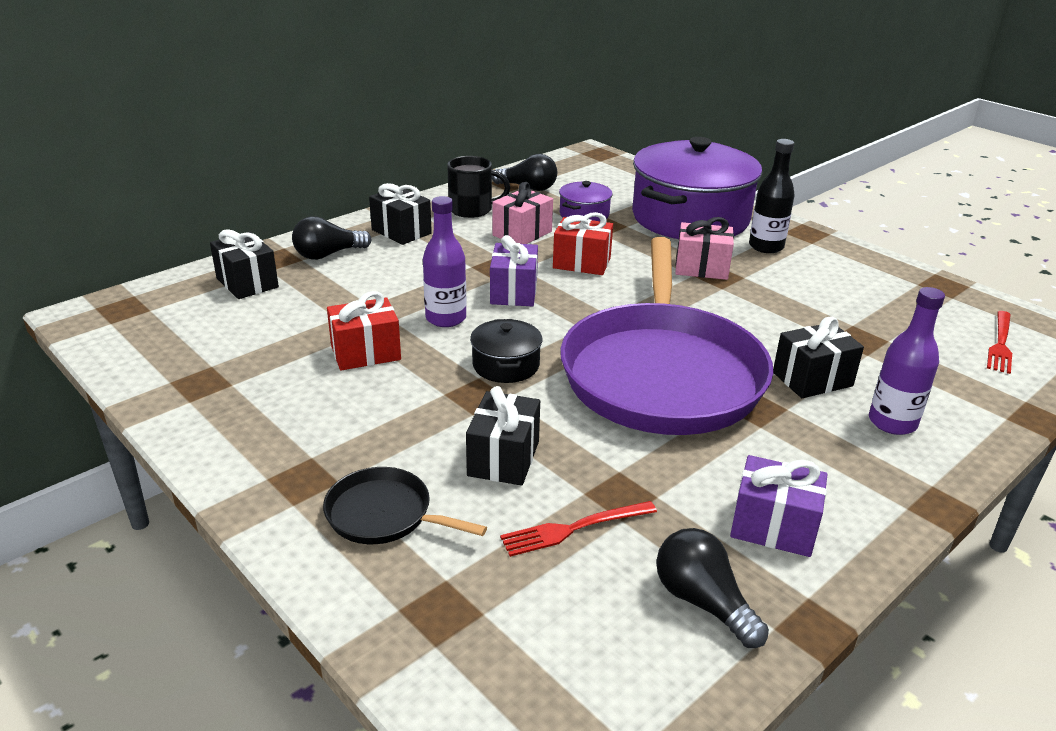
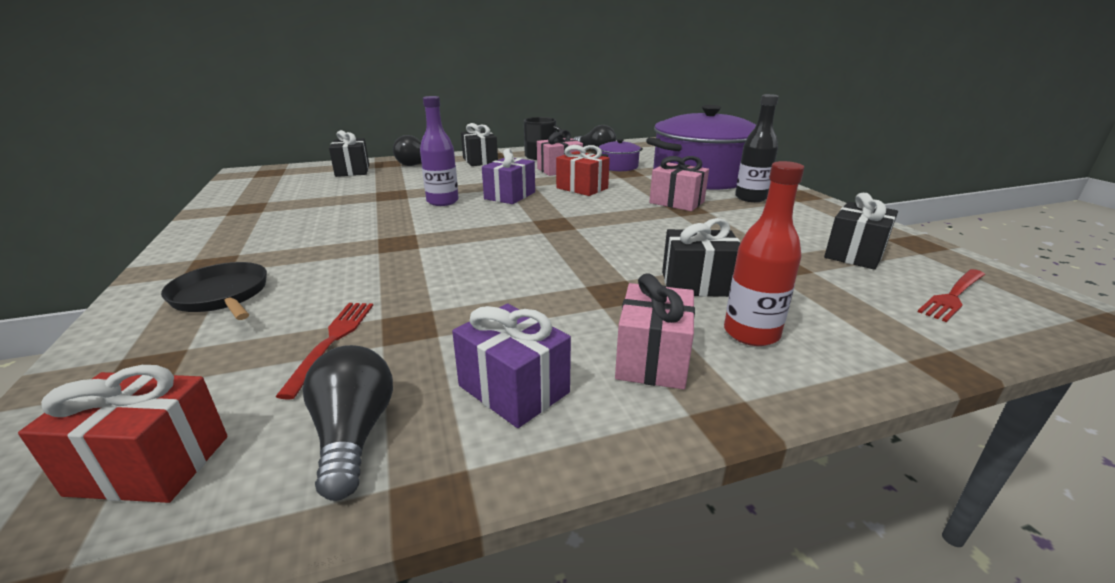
camera: 25 degrees right, 5 degrees down
(365, 353) = (364, 210): red gift -> red gift (150, 465)
(503, 458) = (357, 282): black gift -> black gift (854, 254)
(506, 365) = (445, 230): black pot -> none
(572, 529) = (332, 340): red fork -> red fork turned 90 degrees clockwise
(662, 374) = (559, 256): purple pan -> none
(845, 469) = (652, 359): none -> pink gift
(892, 422) = (751, 333): purple bottle -> red bottle

